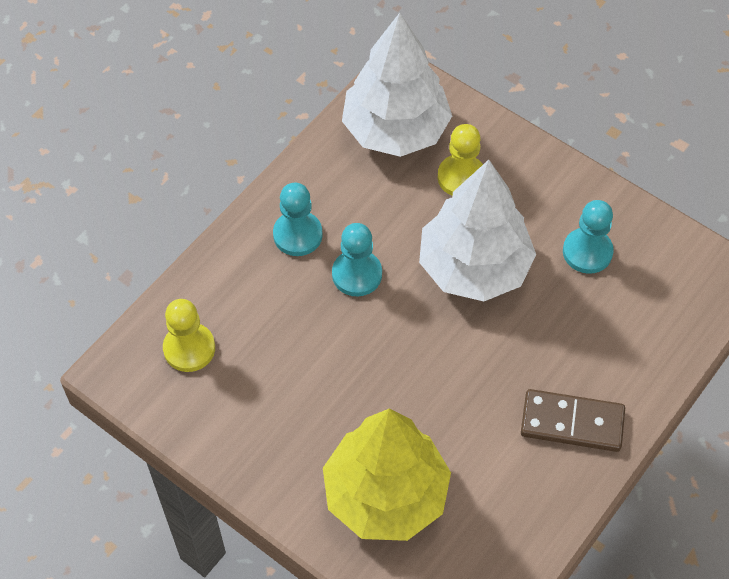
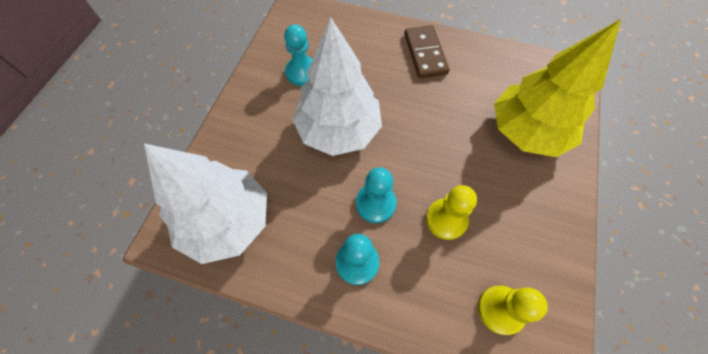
camera: 110 degrees left, 5 degrees up
(461, 177) = (262, 159): yellow pawn -> yellow pawn (446, 219)

